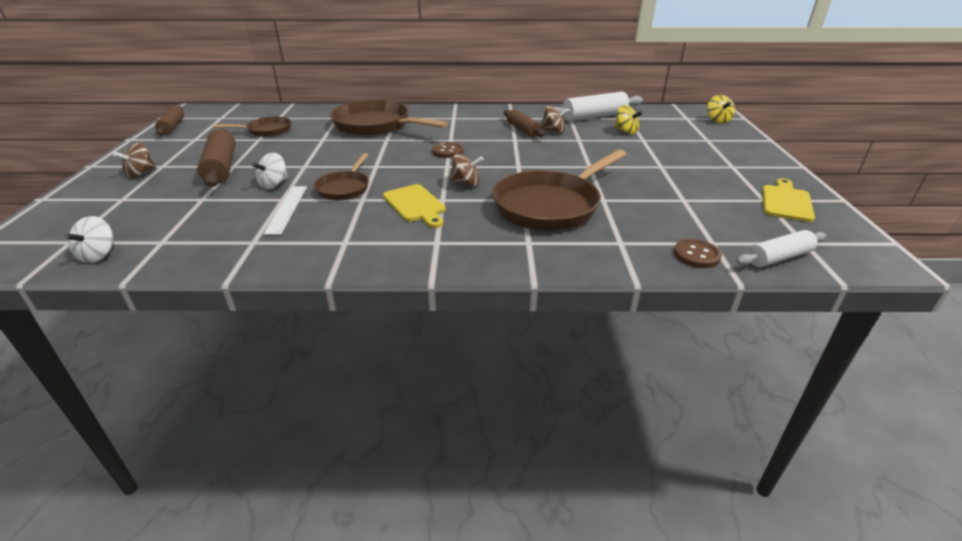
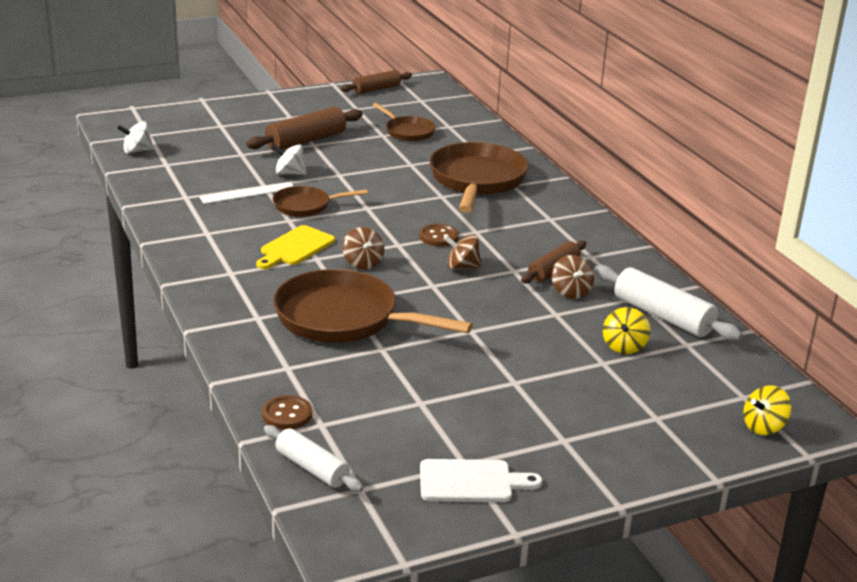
camera: 65 degrees right, 5 degrees down
(141, 173) = (269, 115): brown spinning top -> brown spinning top (462, 267)
(786, 202) = (471, 482): yellow cutting board -> white cutting board

